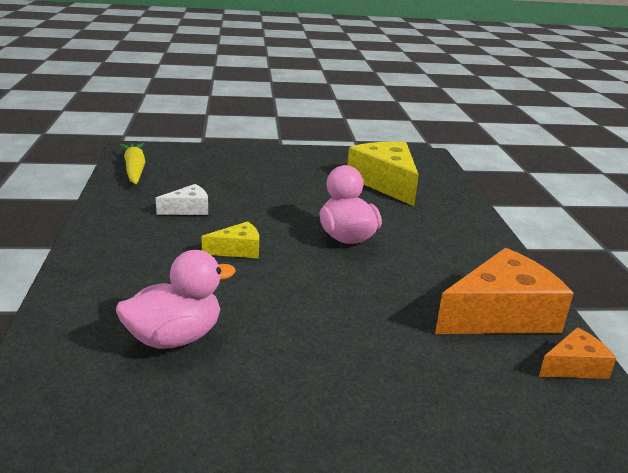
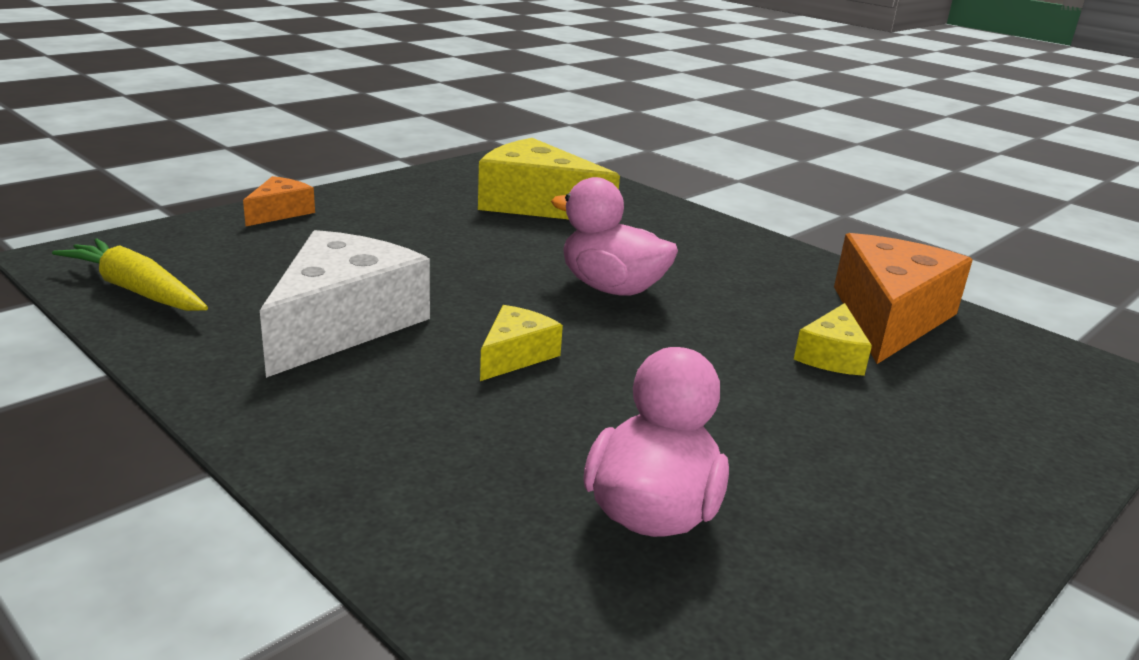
camera: 40 degrees left, 0 degrees up
(188, 209) = (343, 323): white cheese -> white cheese, size x1.99
(413, 318) = (831, 356): none -> yellow cheese
(574, 366) = (1016, 342): orange cheese -> orange cheese (280, 212)

